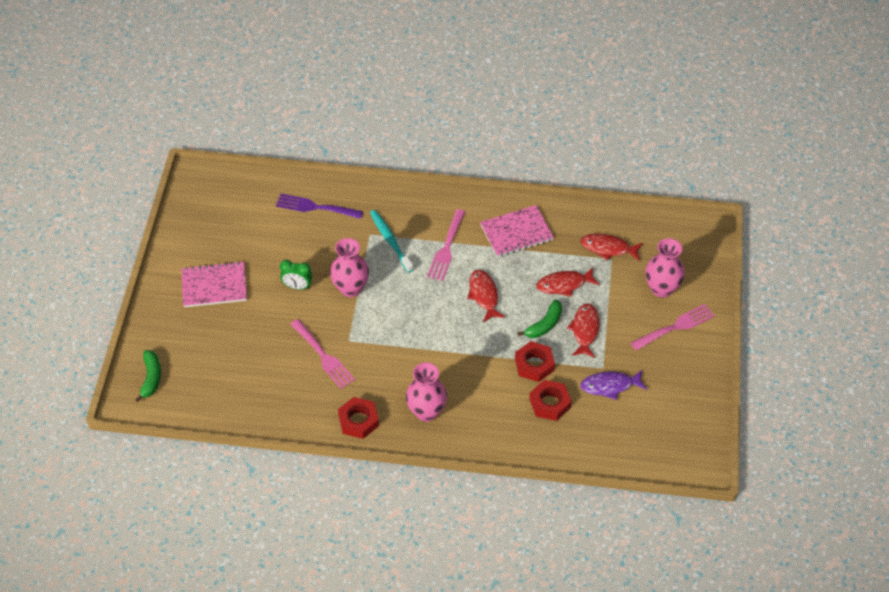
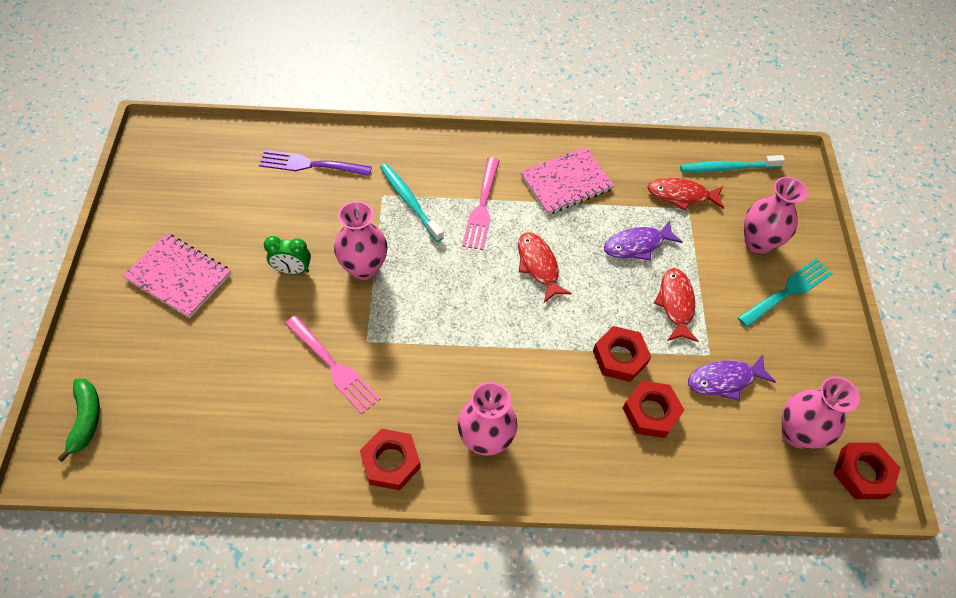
camera: 10 degrees left, 5 degrees up
(214, 286) = (179, 276): pink notebook -> pink notebook turned 45 degrees clockwise
(544, 325) = (622, 300): green banana -> none
(564, 284) = (637, 245): red fish -> purple fish
(651, 228) = (727, 168): none -> turquoise toothbrush
(655, 425) = (797, 433): none -> pink vase
(675, 326) = (788, 291): pink fork -> turquoise fork
(696, 455) = (862, 473): none -> red nut

